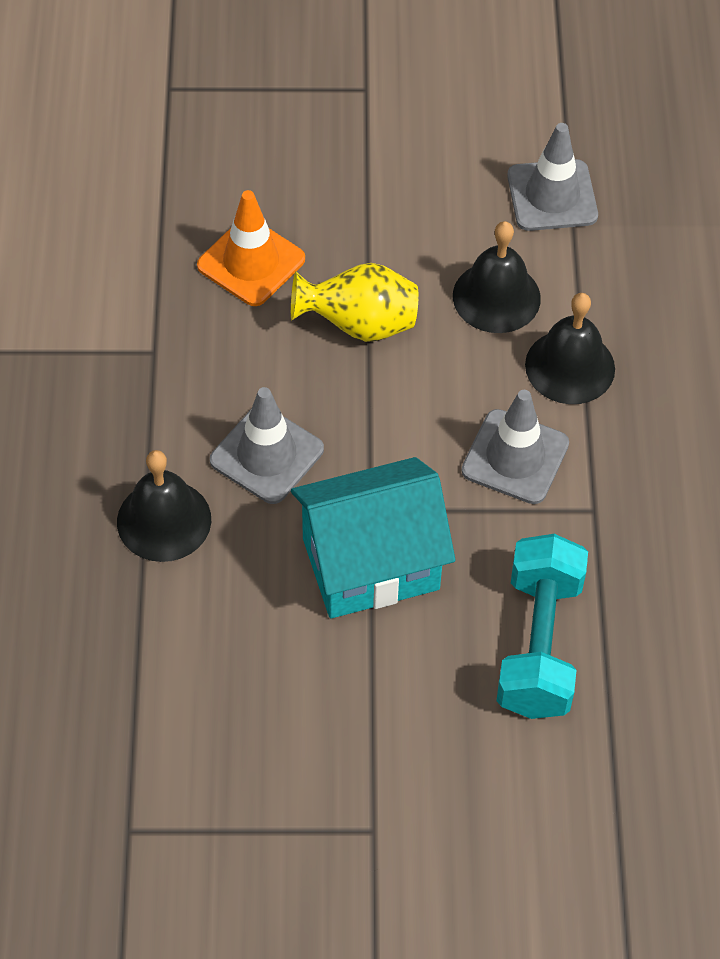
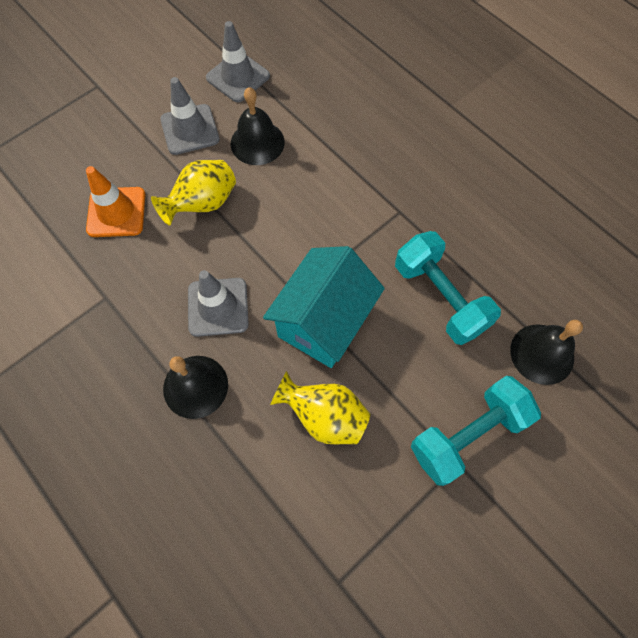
camera: 40 degrees left, 10 degrees up
(272, 661) = (324, 416): none -> yellow vase
(414, 811) = (467, 435): none -> turquoise dumbbell
(515, 457) = (340, 214): grey traffic cone -> grey traffic cone (190, 129)
(570, 366) = (323, 151): black bell -> black bell (542, 354)

